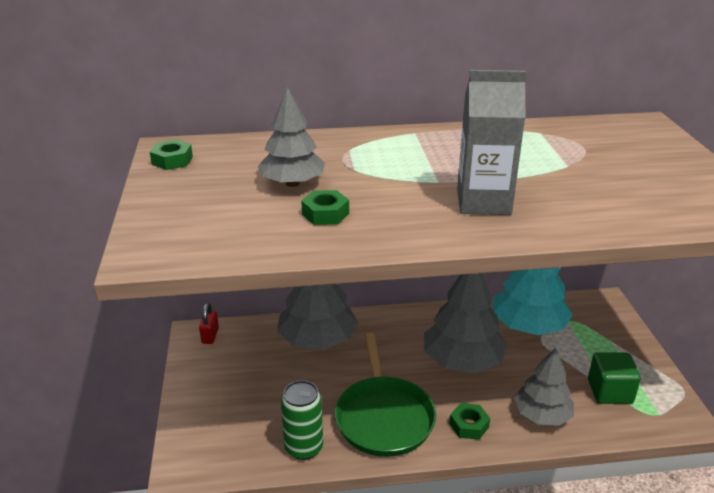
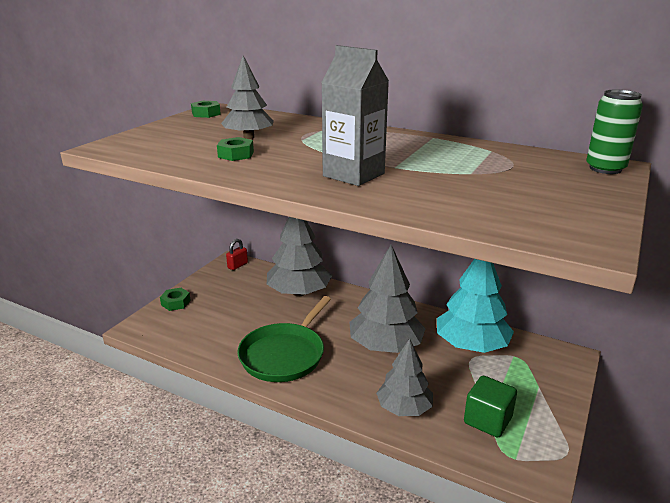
camera: 35 degrees right, 5 degrees down
(304, 447) = (213, 348): green can -> green can (605, 169)
(469, 425) = (337, 387): green nut -> green nut (175, 303)

